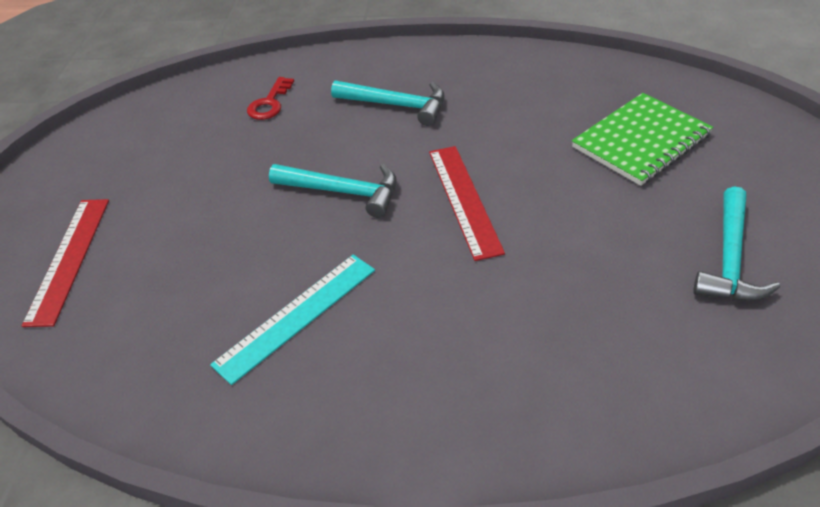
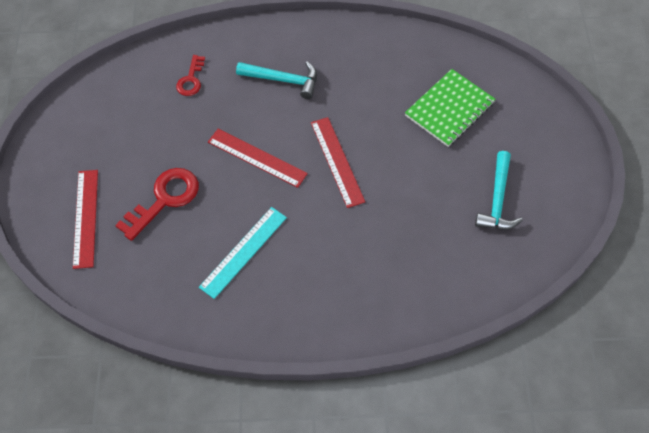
camera: 10 degrees left, 15 degrees up
(193, 239) = (165, 199): none -> red key
(343, 192) = (257, 157): turquoise hammer -> red ruler

